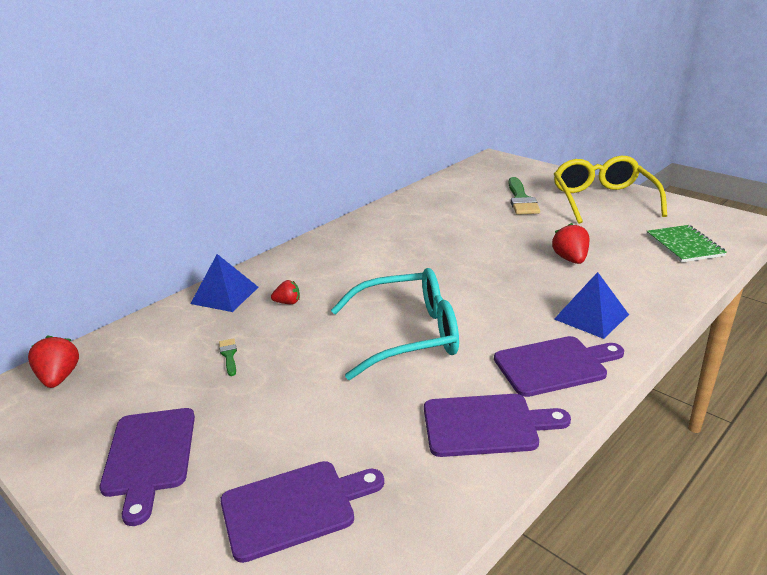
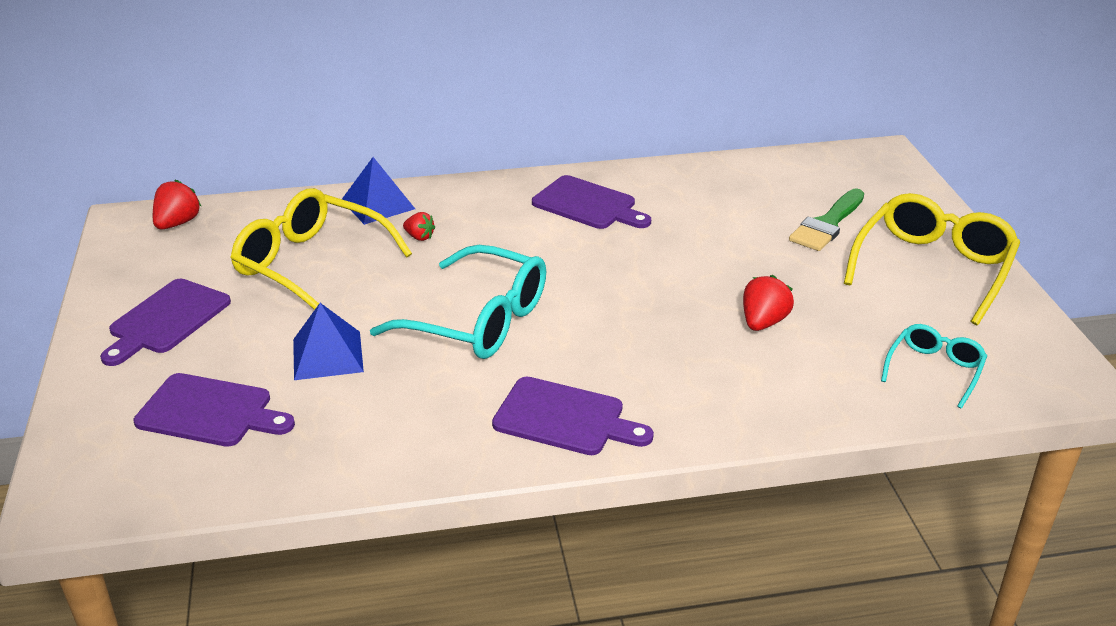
camera: 35 degrees right, 5 degrees up
(229, 355) = (312, 265): green brush -> yellow glasses
(486, 425) = (426, 434): purple cutting board -> purple cutting board (588, 205)
(591, 316) = (679, 393): blue pyramid -> blue pyramid (327, 355)
(684, 245) = (934, 371): green notebook -> turquoise glasses

